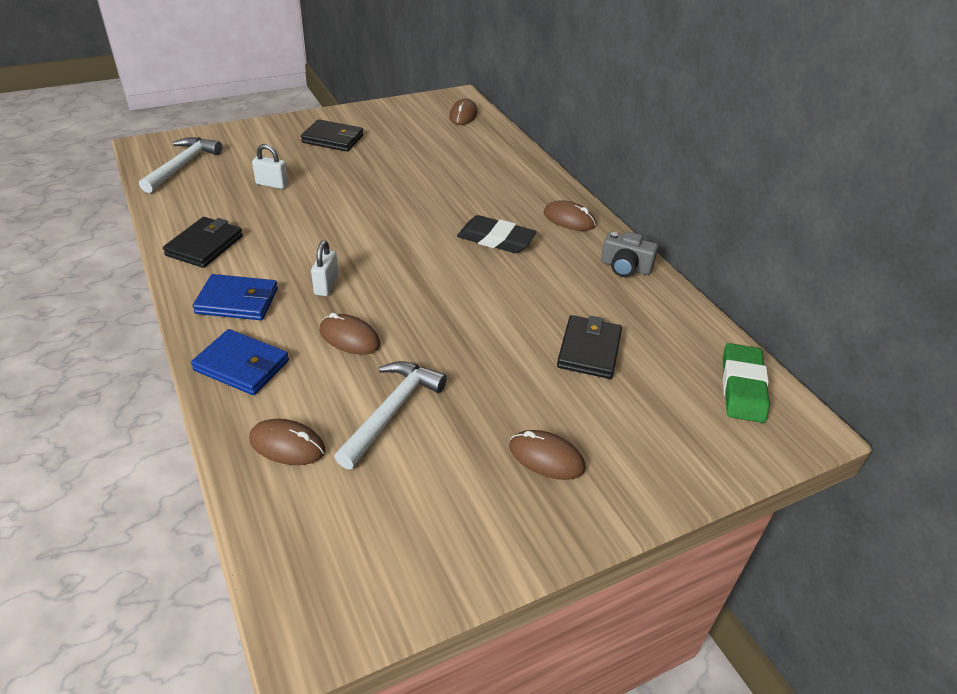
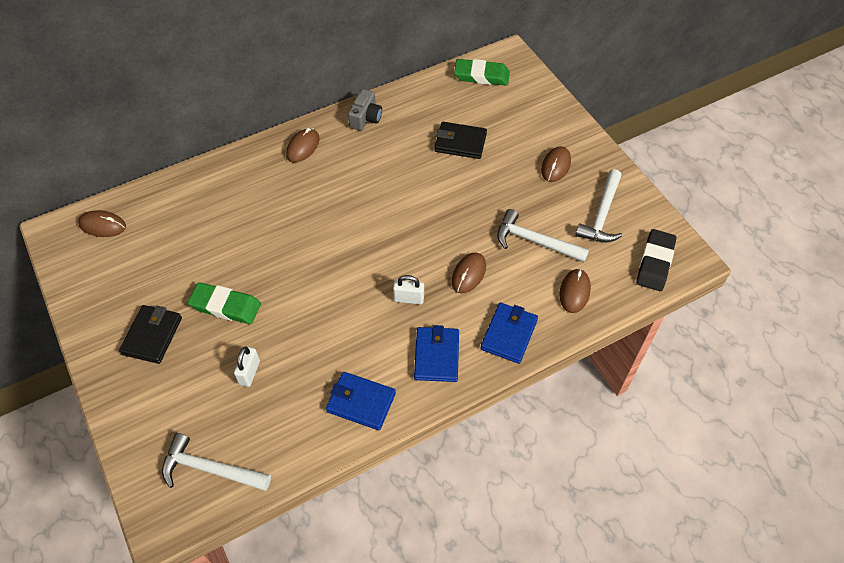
camera: 90 degrees left, 15 degrees up
(204, 245) = (361, 402): black wallet -> blue wallet
(354, 172) = (225, 306): none -> green eraser
(433, 506) = (602, 215): none -> white hammer
(496, 239) = (335, 193): black eraser -> black eraser (655, 262)

